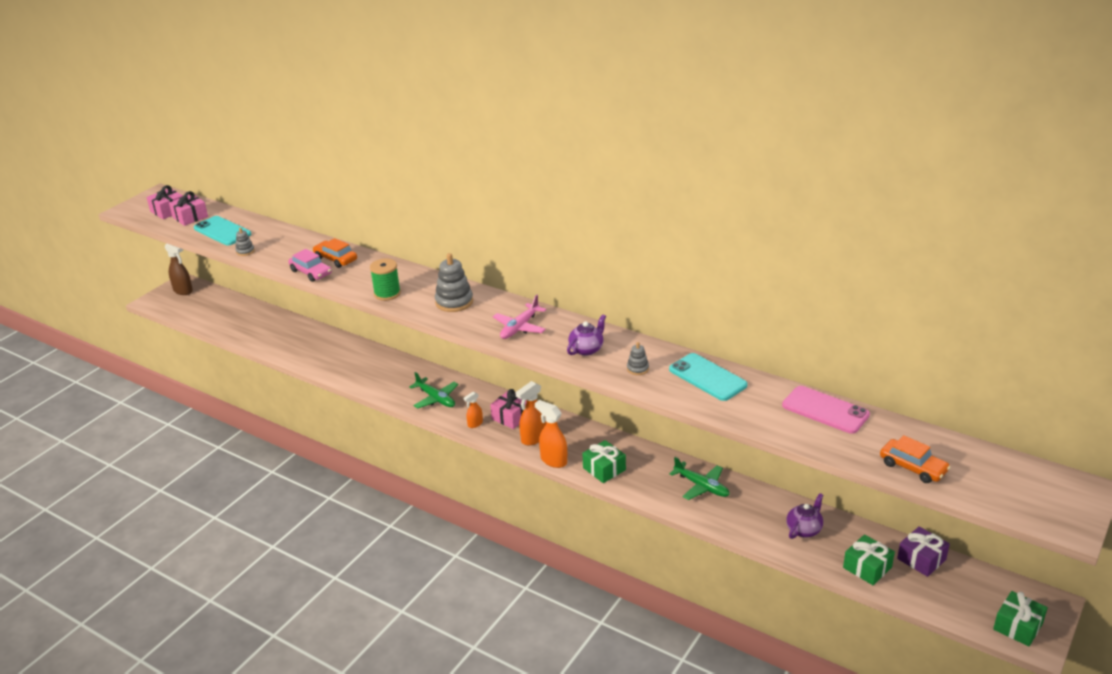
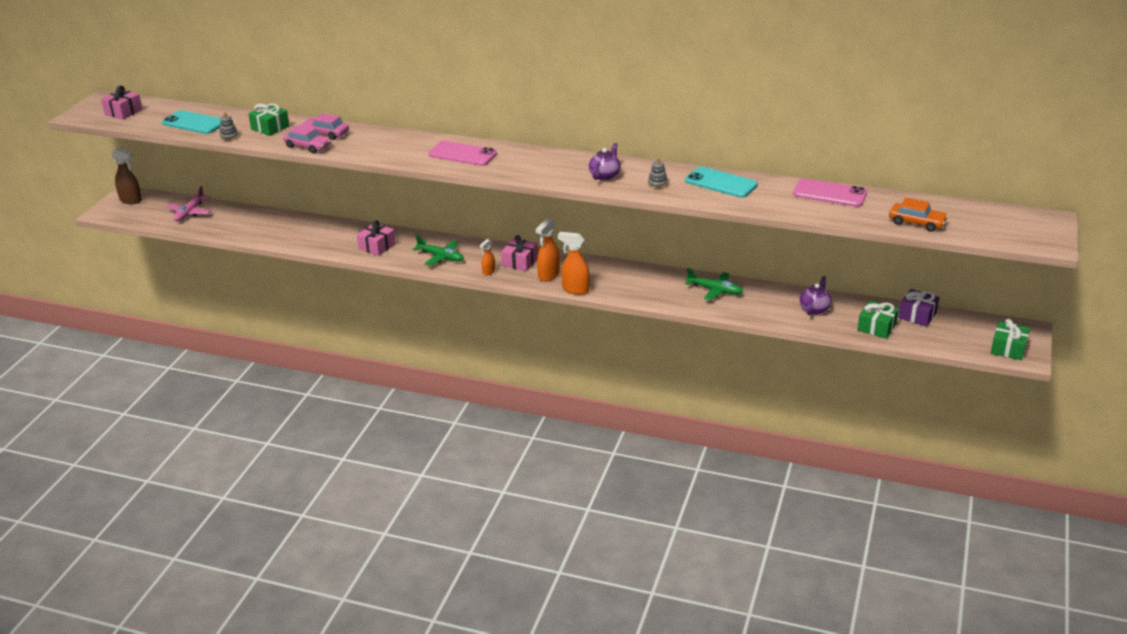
camera: 15 degrees left, 0 degrees up
(190, 217) = (151, 115): pink gift -> pink gift (377, 246)
(335, 259) = (326, 133): orange car -> pink car
(387, 294) = (394, 155): green spool -> none
(454, 302) = (462, 154): grey stacking toy -> pink phone
(520, 327) = (535, 166): pink plane -> pink plane (190, 212)
(604, 469) = (624, 289): green gift -> green gift (270, 128)

